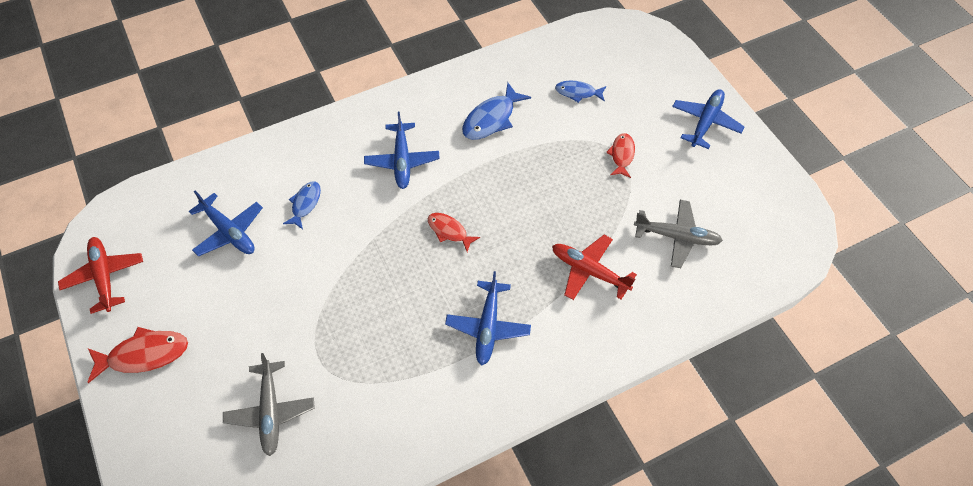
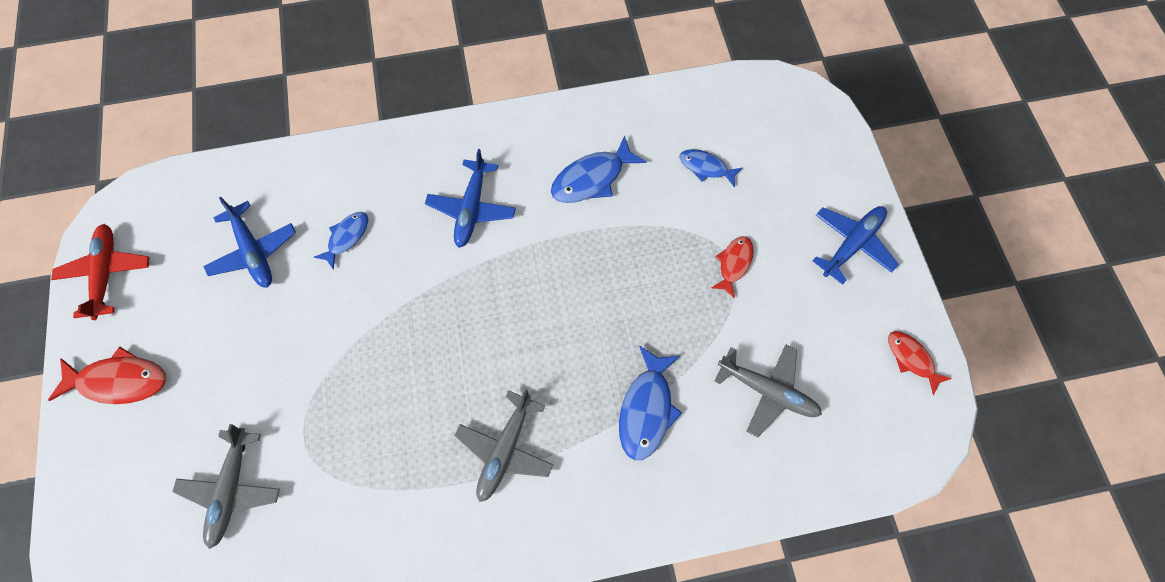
camera: 15 degrees right, 10 degrees up
(449, 231) = (498, 313): red fish -> red fish (911, 359)
(488, 326) = (505, 449): blue plane -> grey plane
(589, 271) = (646, 409): red plane -> blue fish

